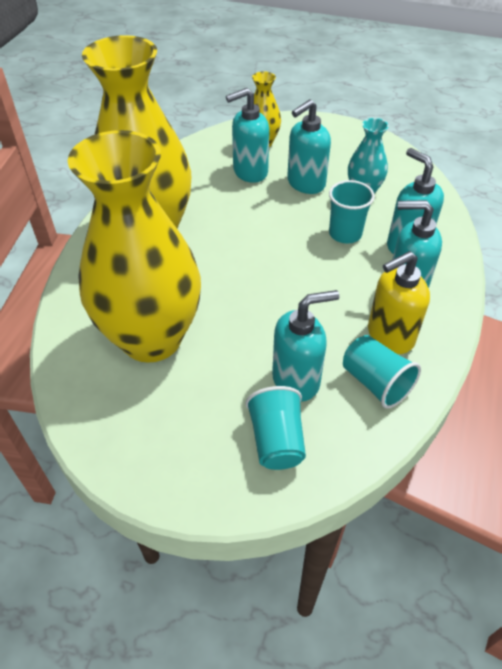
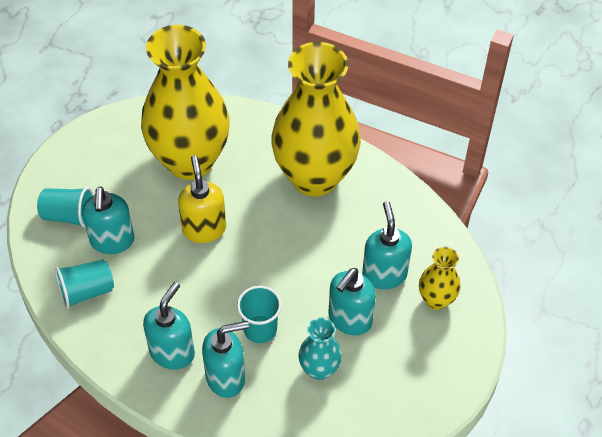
camera: 105 degrees right, 5 degrees up
(305, 183) = (349, 319): turquoise soap dispenser -> turquoise soap dispenser turned 120 degrees counterclockwise
(389, 336) = (125, 318): yellow soap dispenser -> yellow soap dispenser (204, 229)

